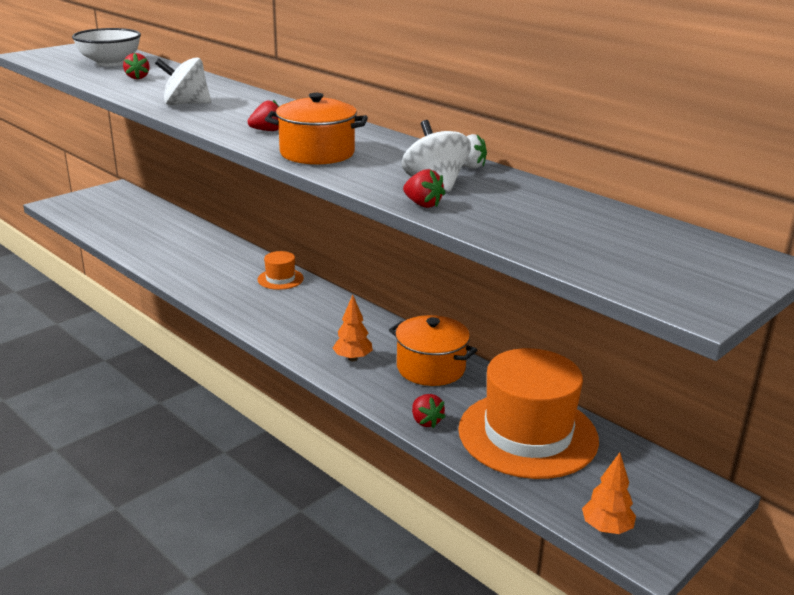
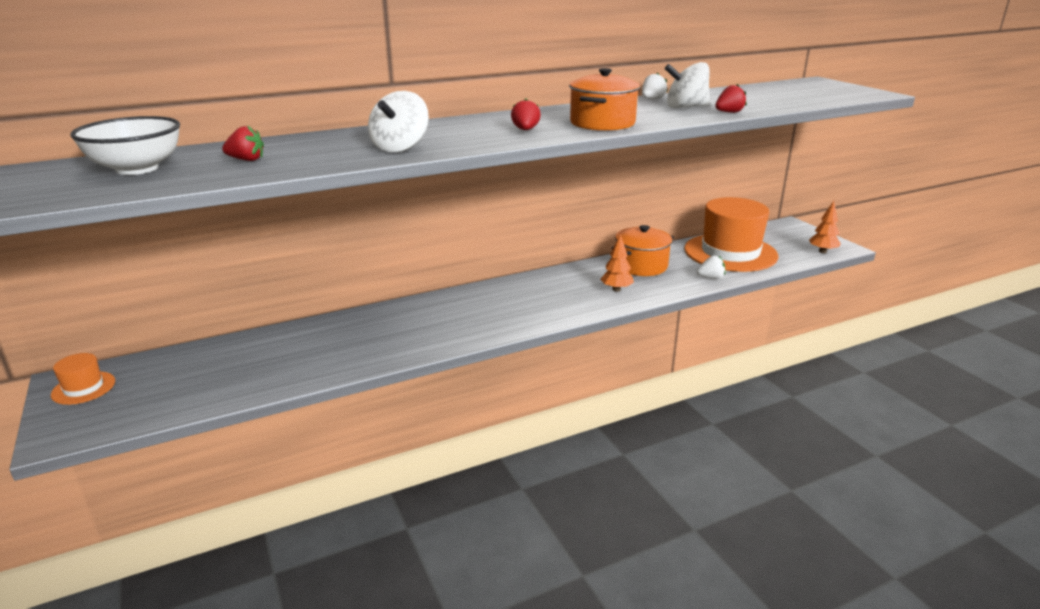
camera: 70 degrees left, 0 degrees up
(280, 279) = (453, 301): orange hat -> orange hat (83, 388)
(426, 421) = (710, 278): red strawberry -> white strawberry

